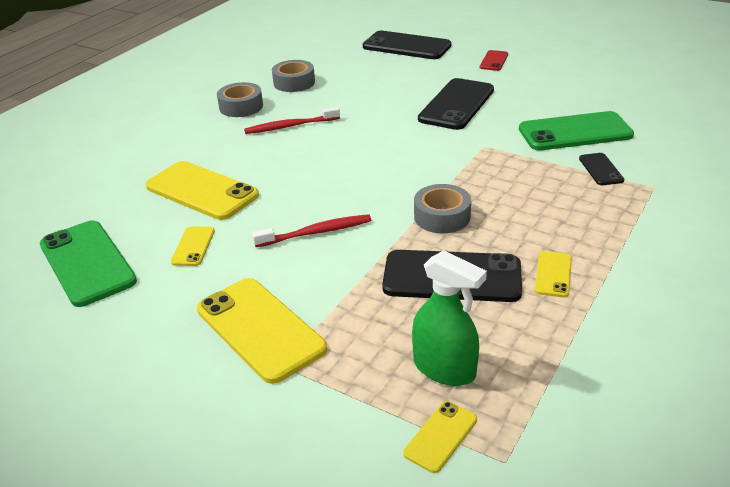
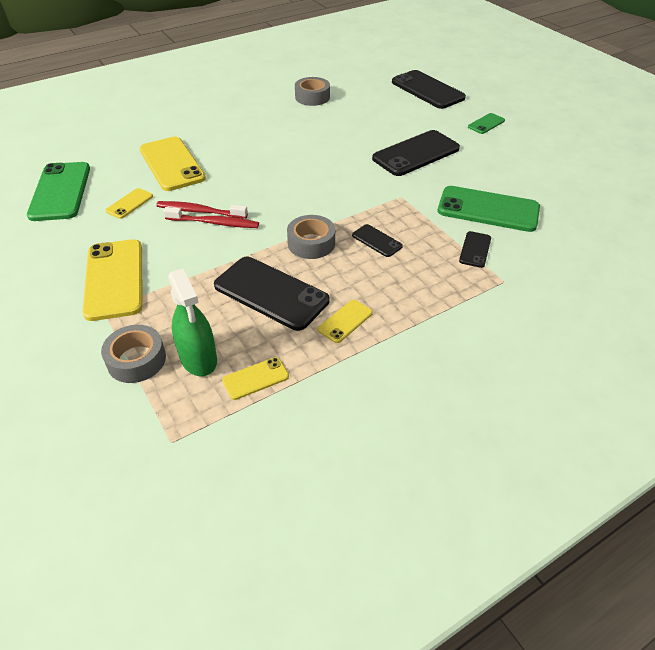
camera: 25 degrees right, 10 degrees up
(241, 106) = (257, 106): grey tape -> grey tape (136, 360)
(290, 126) = (275, 133): red toothbrush -> red toothbrush (200, 211)
(440, 436) = (149, 404): yellow phone -> yellow phone (255, 378)
(494, 61) = (486, 124): red phone -> green phone
(504, 192) = (377, 241): none -> black phone

